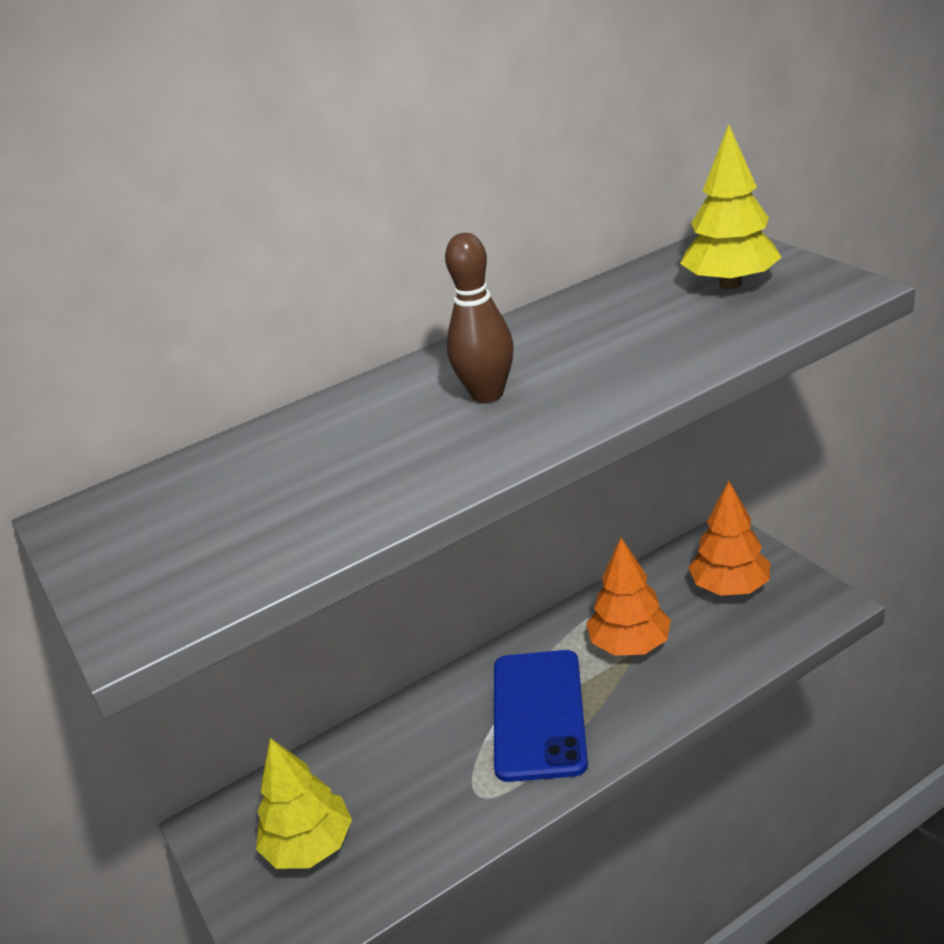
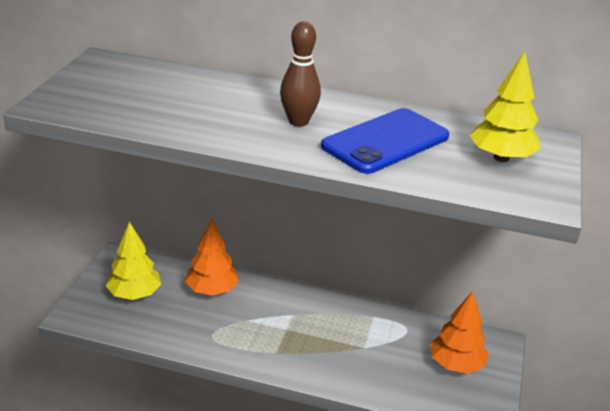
camera: 40 degrees right, 0 degrees up
(538, 714) = (283, 331): blue phone -> blue phone (386, 141)
(630, 645) = (366, 343): orange tree -> orange tree (212, 290)

